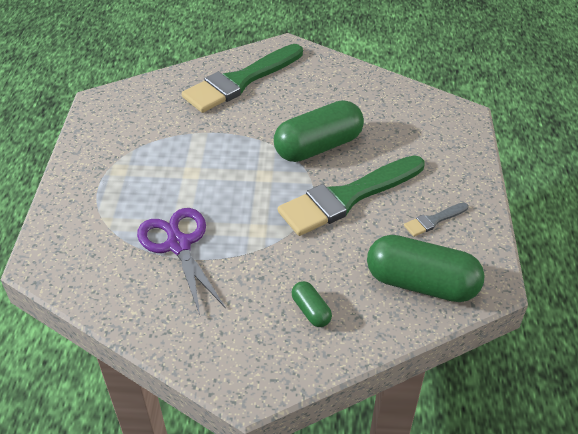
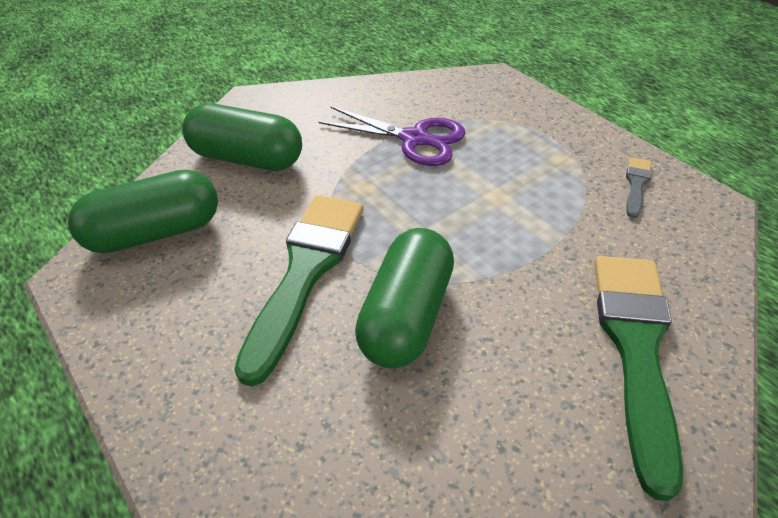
camera: 140 degrees right, 0 degrees up
(311, 311) = (247, 158): green capsule -> green capsule, size x2.16
(433, 220) = (178, 307): grey brush -> grey brush (636, 184)

